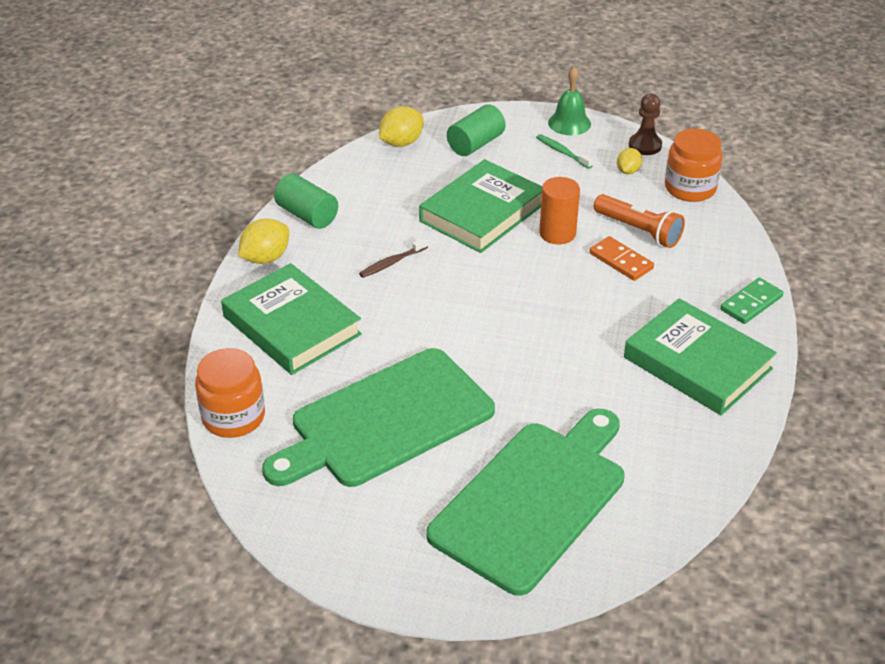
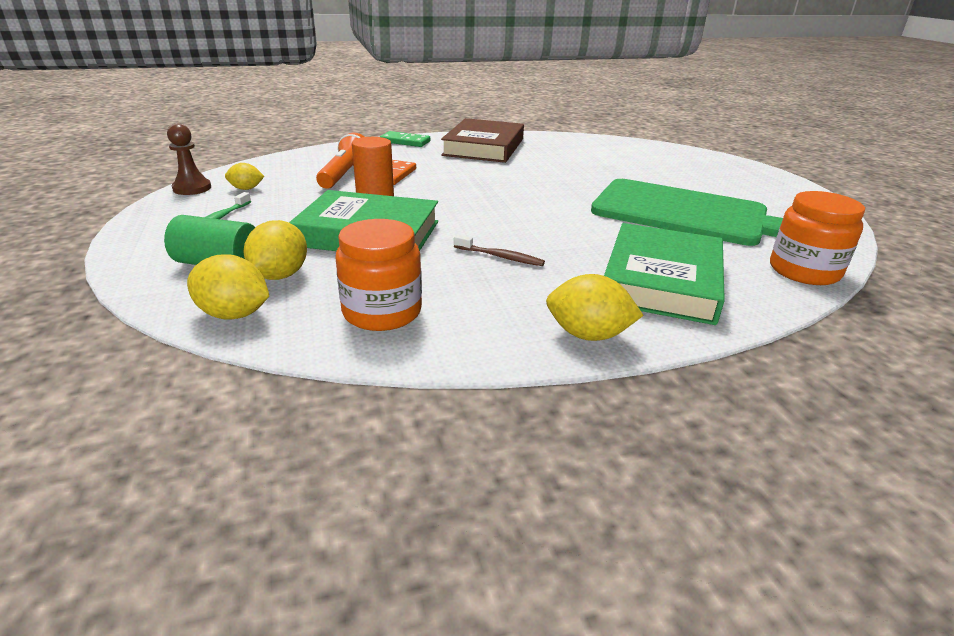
camera: 120 degrees left, 10 degrees down
(307, 215) = (470, 334): green cylinder -> none
(439, 164) = (280, 275): none -> yellow lemon
(532, 500) = (664, 166): green cutting board -> none
(569, 123) = (149, 224): green bell -> none
(690, 188) = (264, 167): orange jar -> orange jar (382, 312)
(697, 363) = (484, 147): green book -> brown book

